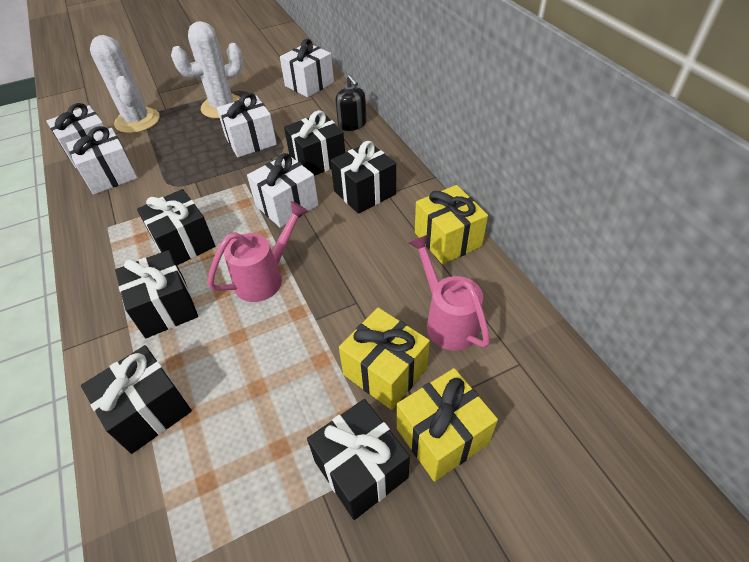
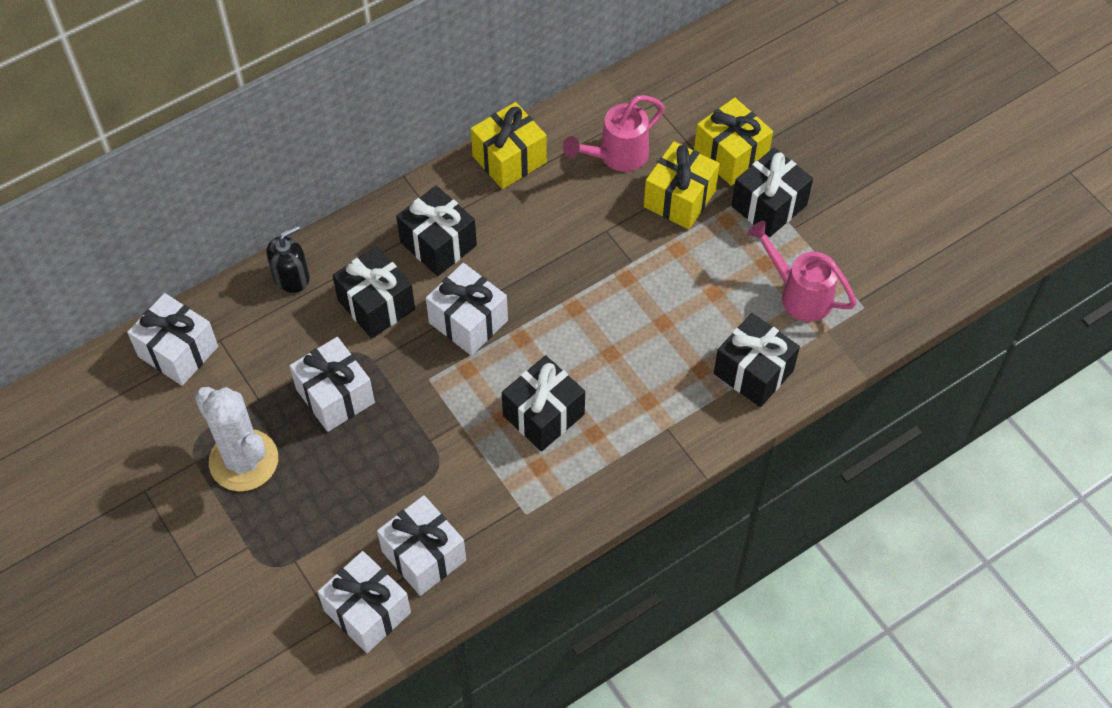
camera: 100 degrees left, 10 degrees up
(137, 121) = (284, 576): white cactus -> none
(165, 308) = (639, 400): black gift -> none
(265, 278) = (585, 317): pink watering can -> pink watering can (799, 294)

